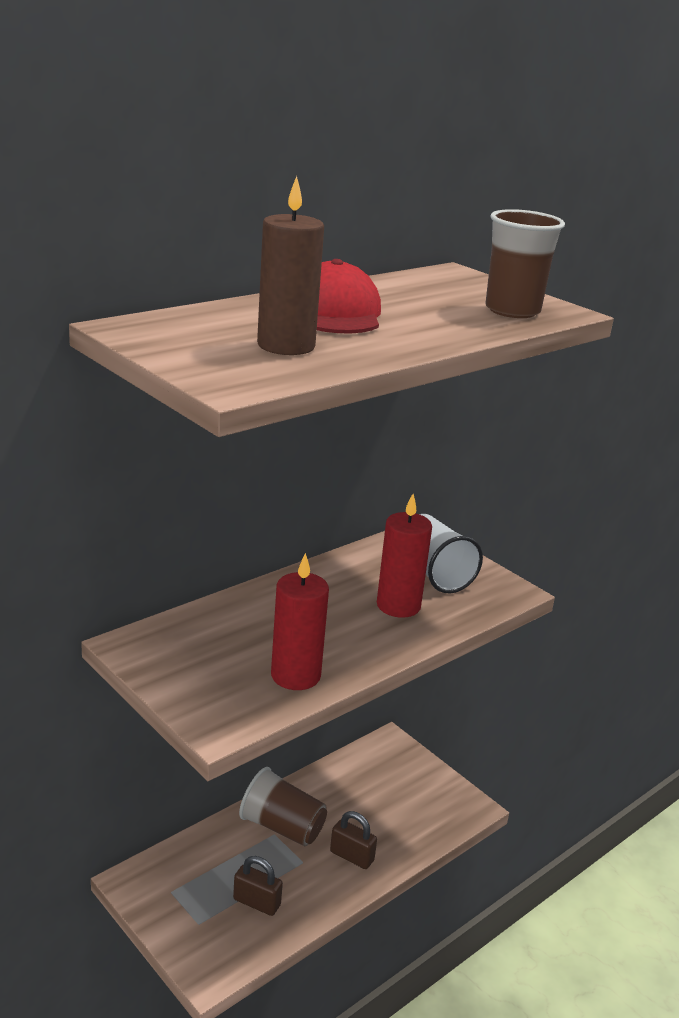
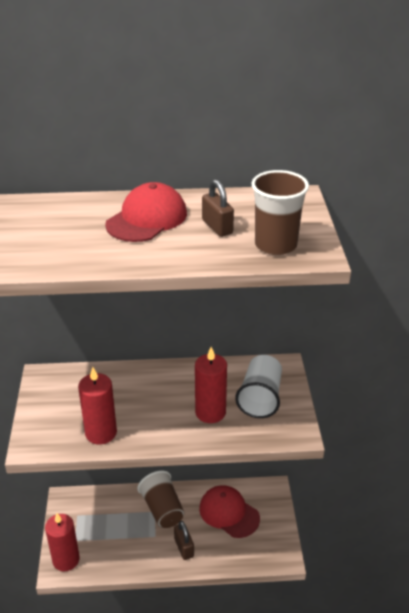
camera: 40 degrees right, 10 degrees up
(210, 954) = (66, 560): none -> red candle
(257, 902) = (111, 545): brown padlock -> brown padlock (217, 227)
(286, 346) = (71, 242): brown candle -> none
(366, 791) = (229, 513): none -> red cap

